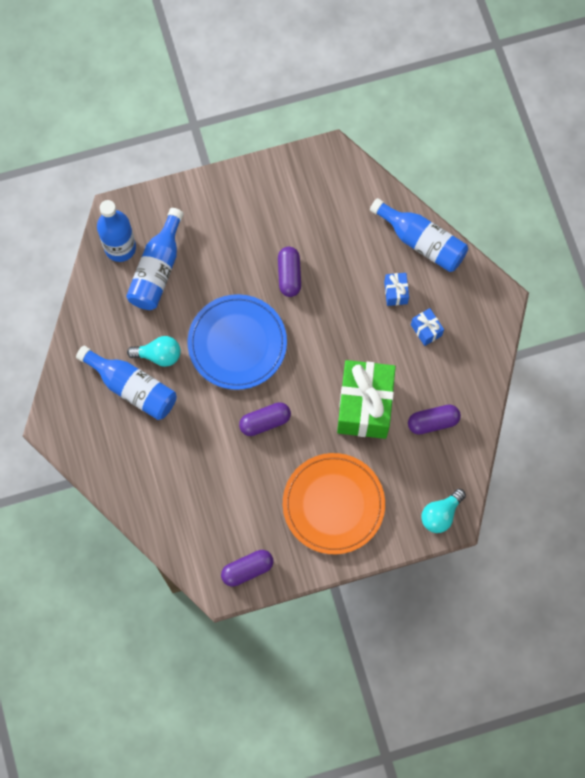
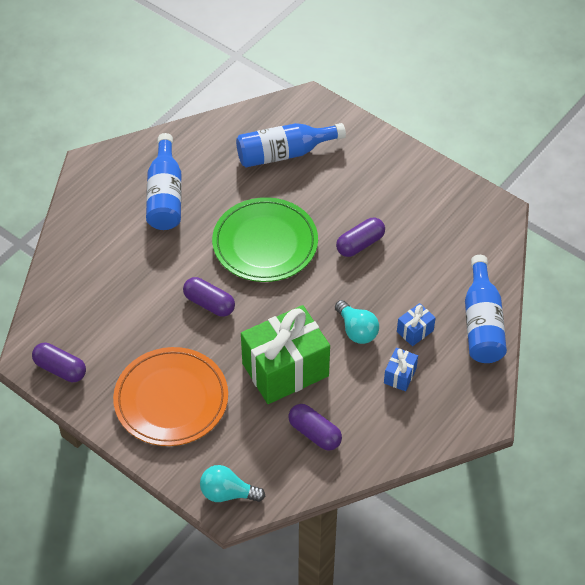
camera: 55 degrees right, 20 degrees down
(120, 248) = (281, 119): blue bottle -> none
(159, 355) = (209, 196): turquoise light bulb -> turquoise light bulb (356, 330)
(237, 343) = (265, 243): blue plate -> green plate

